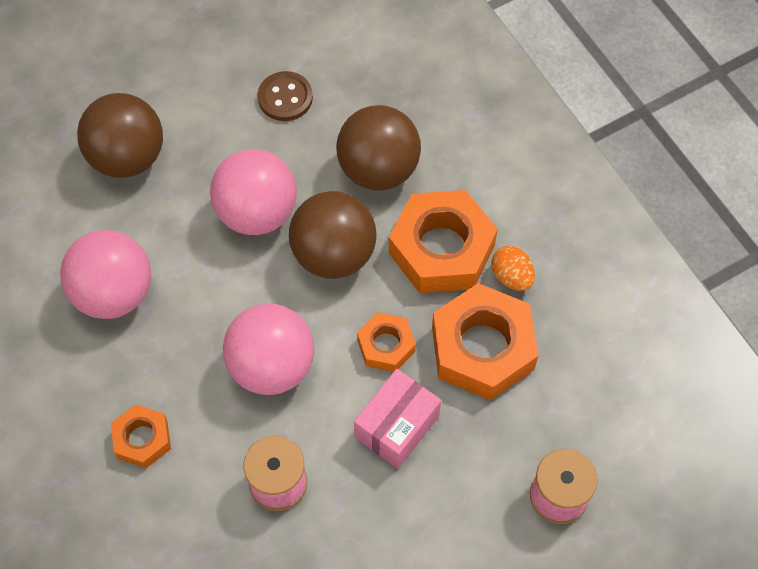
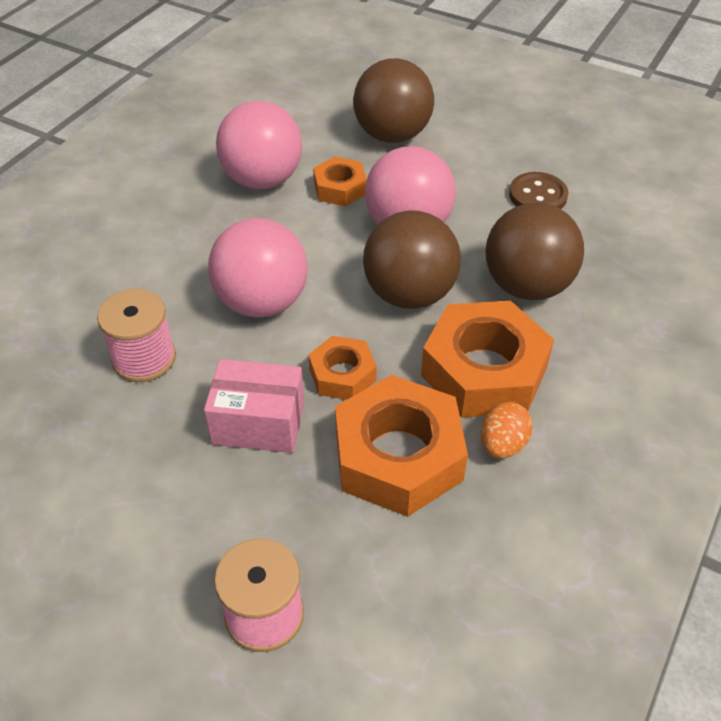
camera: 60 degrees right, 15 degrees down
(142, 439) = (137, 252): orange nut -> orange nut (340, 188)

